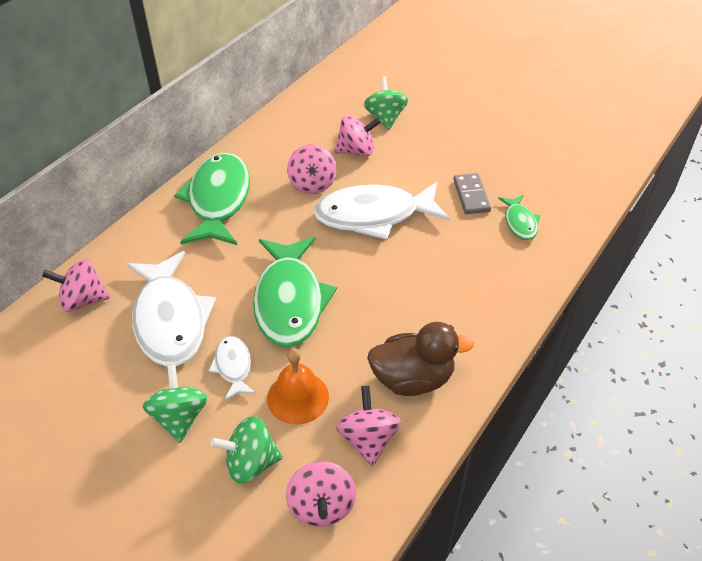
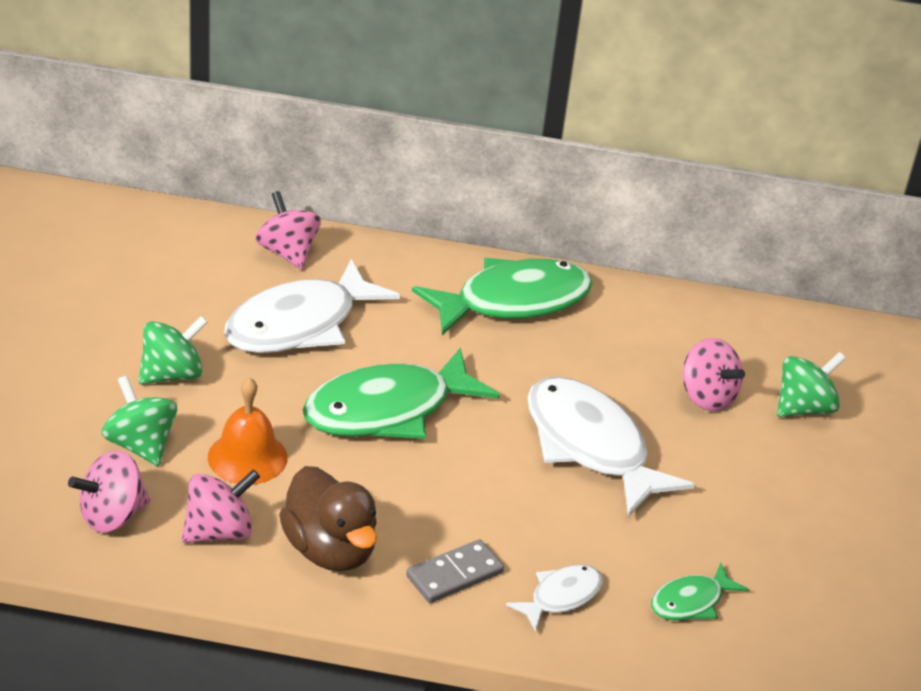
camera: 60 degrees right, 10 degrees down
(233, 367) = (262, 393): white fish -> white fish (561, 597)
(312, 184) = (606, 373): pink spinning top -> none
(471, 195) = (708, 537): grey domino -> grey domino (454, 575)

